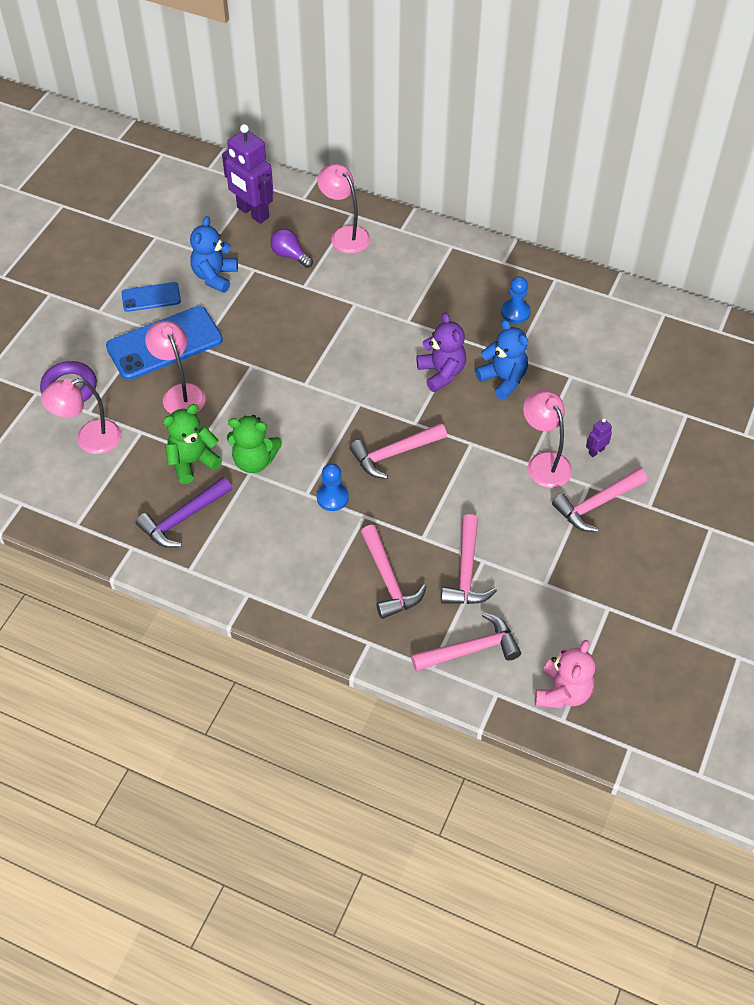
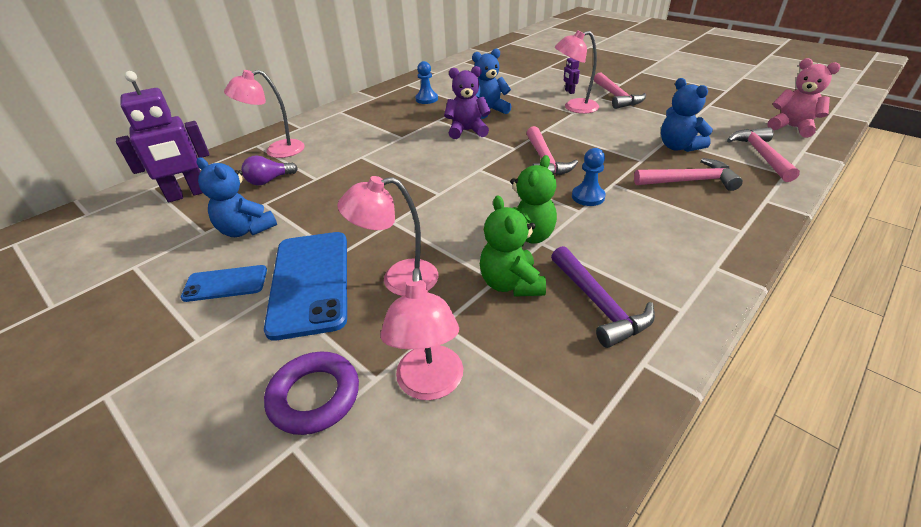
camera: 70 degrees left, 15 degrees down
(151, 297) = (225, 284): blue phone -> blue phone turned 75 degrees clockwise
(466, 571) = (678, 147): pink hammer -> blue teddy bear

